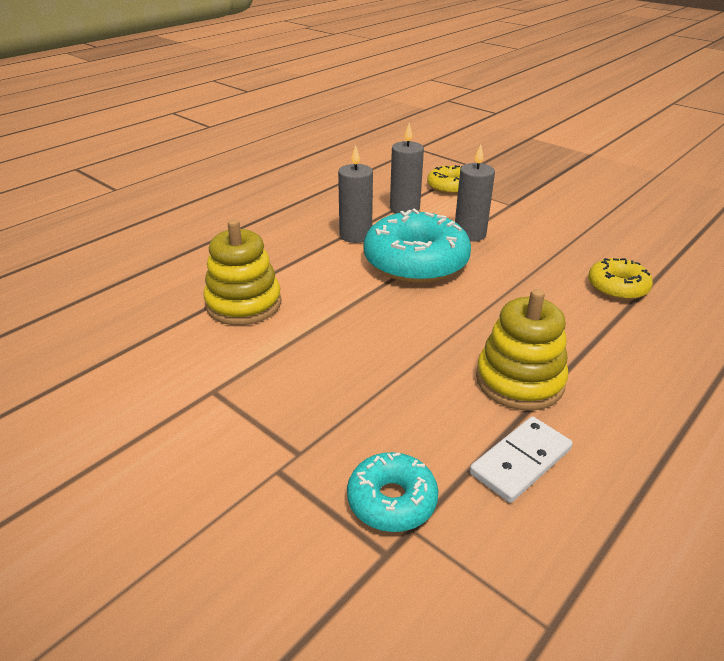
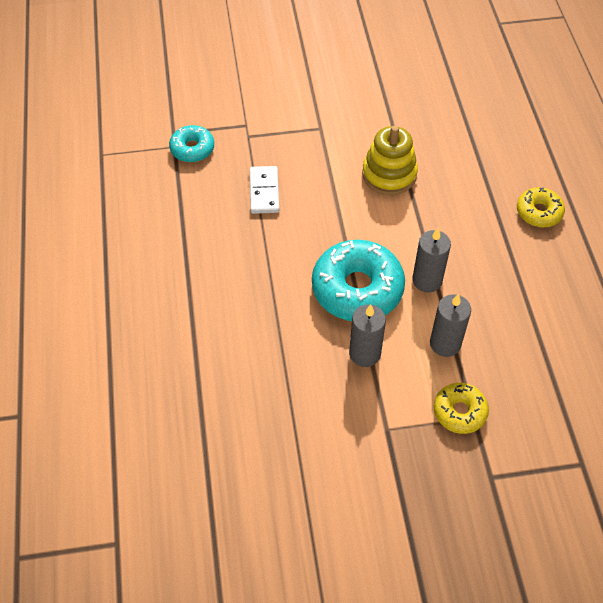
camera: 130 degrees right, 20 degrees up
(519, 381) = (202, 245): yellow stacking toy -> none
(520, 461) = (162, 203): white domino -> white domino (264, 191)
(617, 287) = (217, 378): yellow donut -> yellow donut (539, 212)

